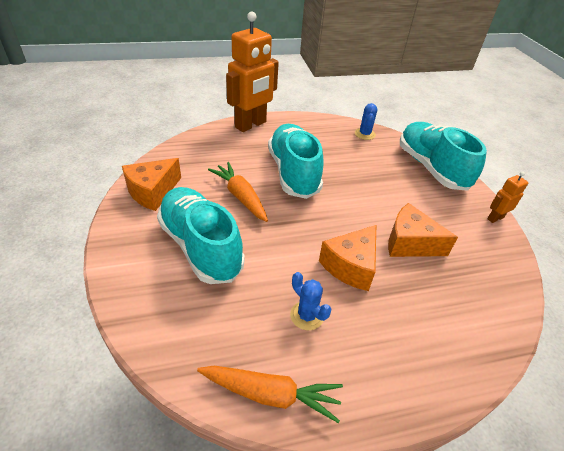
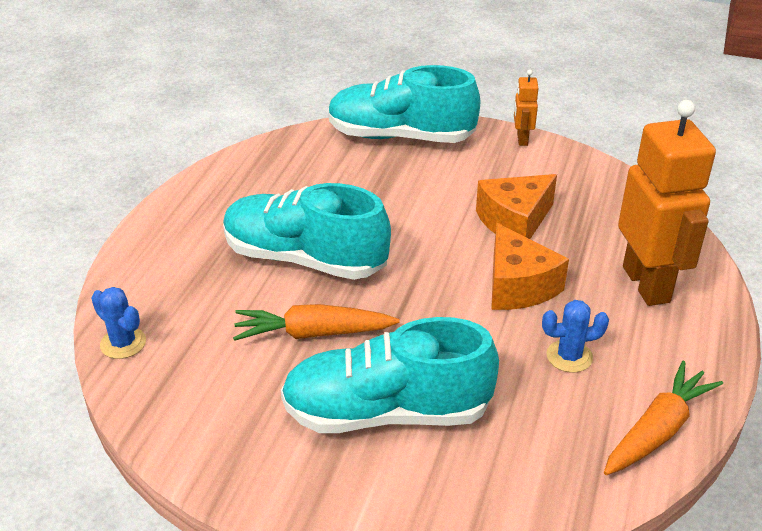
camera: 55 degrees left, 5 degrees down
(152, 192) = (218, 430): orange cheese -> none
(251, 125) = (142, 254): orange robot -> orange robot (647, 284)
(364, 134) = (280, 154): blue cactus -> blue cactus (123, 343)

